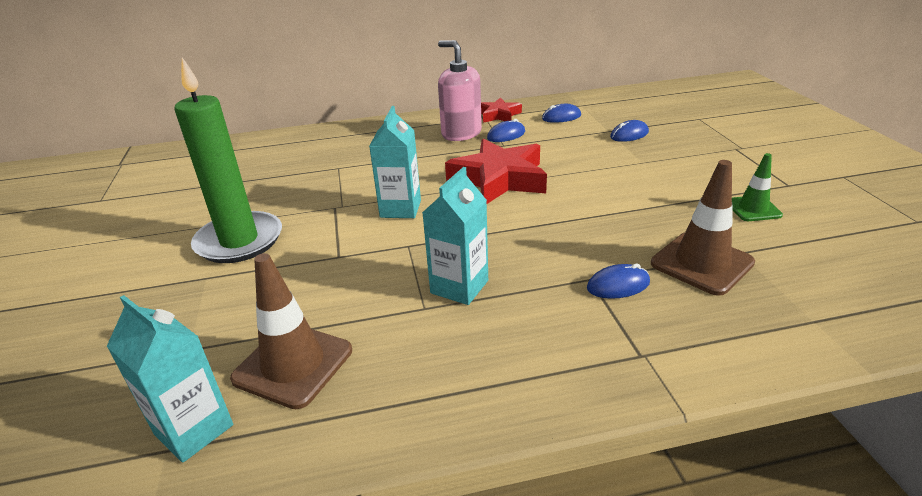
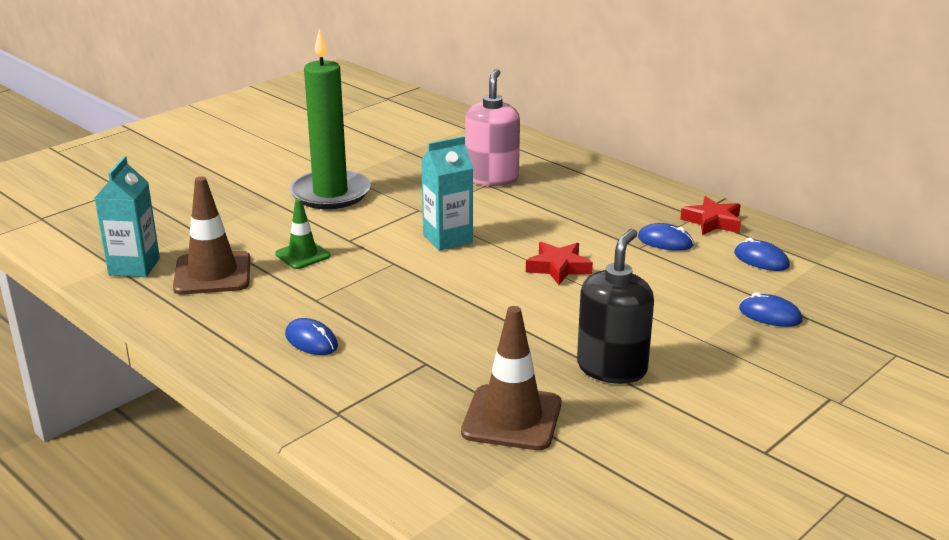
camera: 55 degrees right, 5 degrees down
(459, 287) = (356, 305): turquoise carton -> none
(461, 133) = (635, 216): pink soap dispenser -> pink soap dispenser (492, 178)
(499, 179) = (558, 267): red star -> red star, size x0.54
(618, 285) = (428, 379): blue mouse -> blue mouse (311, 341)
(656, 202) = (612, 368): none -> black soap dispenser
(753, 209) = (667, 433): green traffic cone -> green traffic cone (303, 255)

